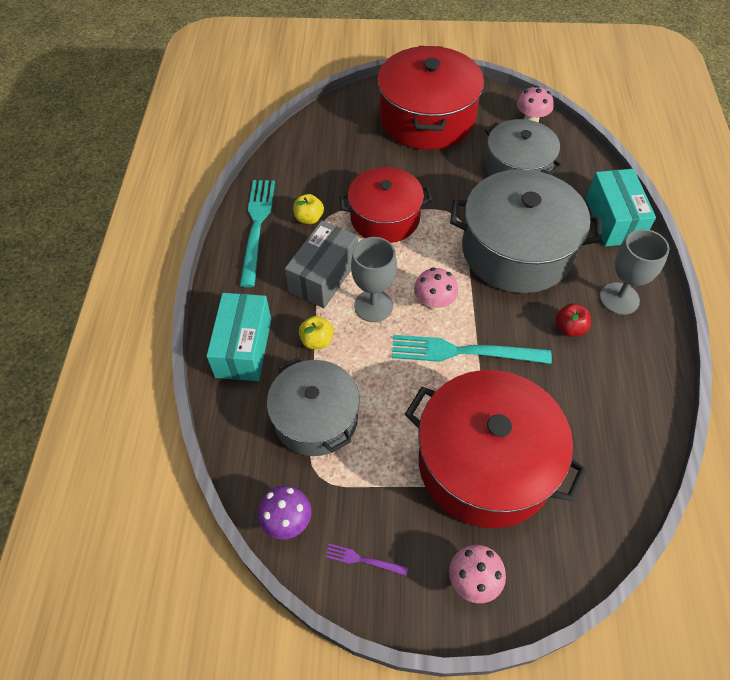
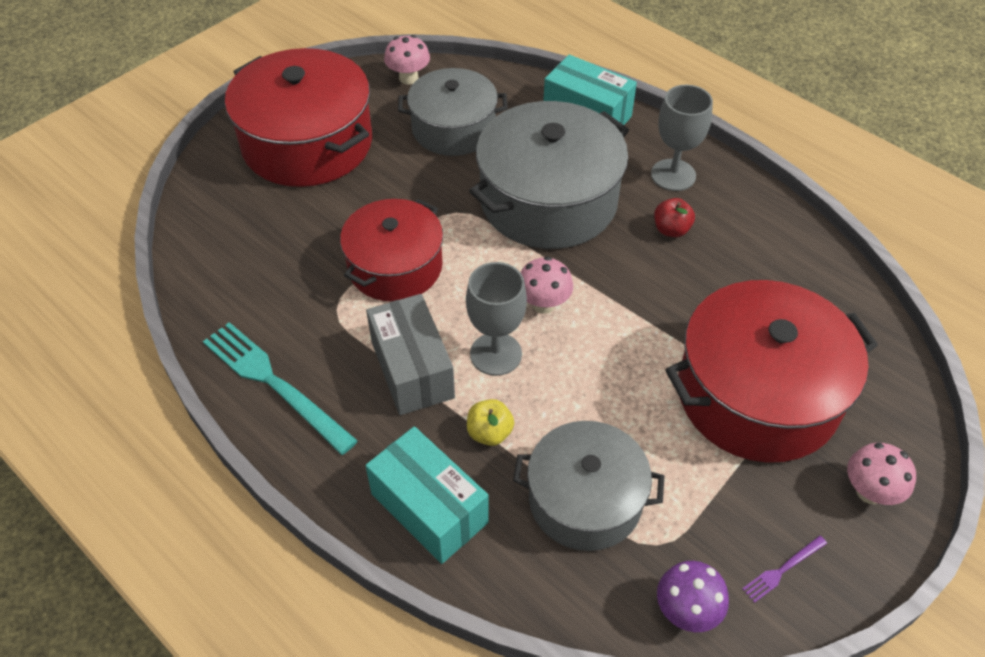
camera: 50 degrees left, 5 degrees down
(309, 218) = (319, 329): yellow apple -> none
(463, 352) = (622, 322): turquoise fork -> none

